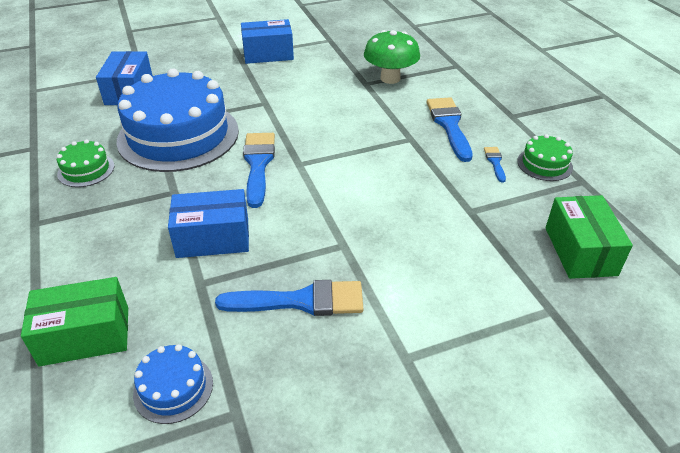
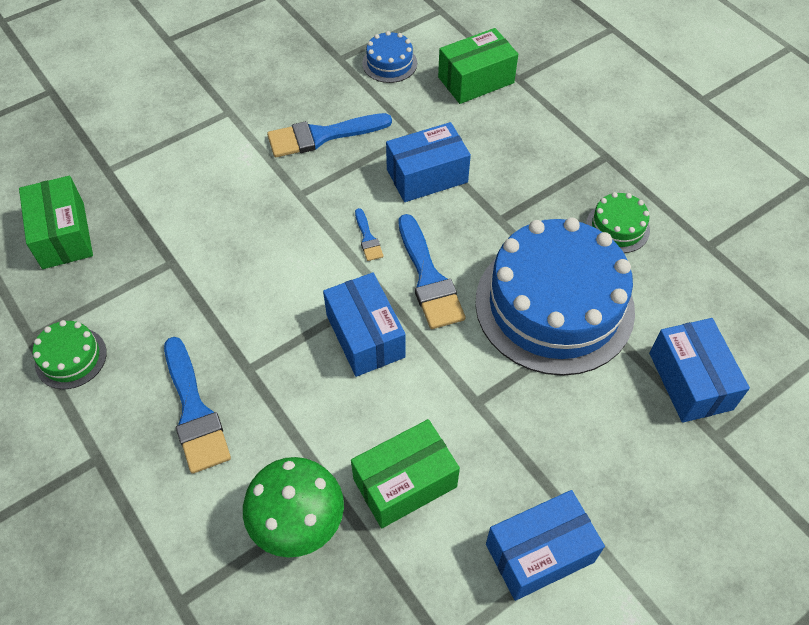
camera: 165 degrees right, 15 degrees up
(322, 141) = (365, 336): none -> blue box
(325, 82) = (405, 482): none -> green box
(495, 162) = (135, 347): blue brush -> blue brush (368, 238)

